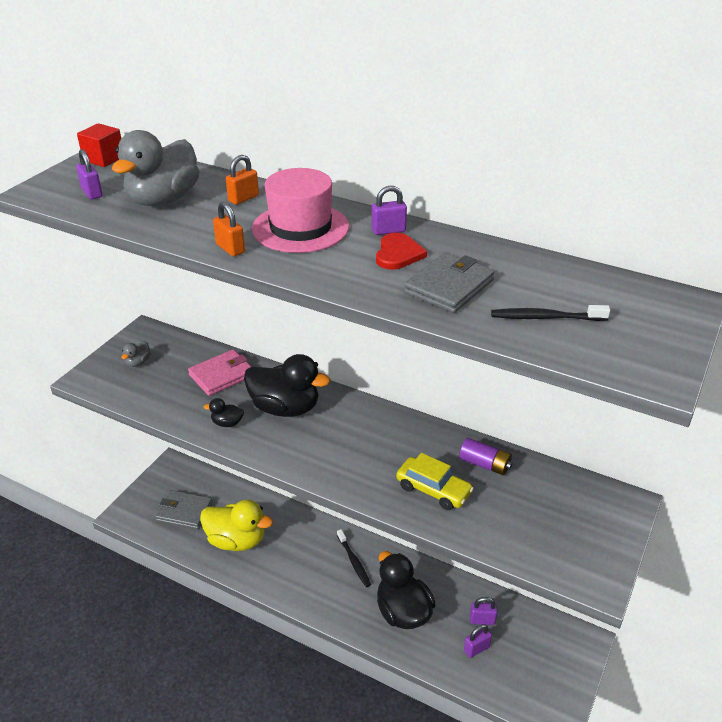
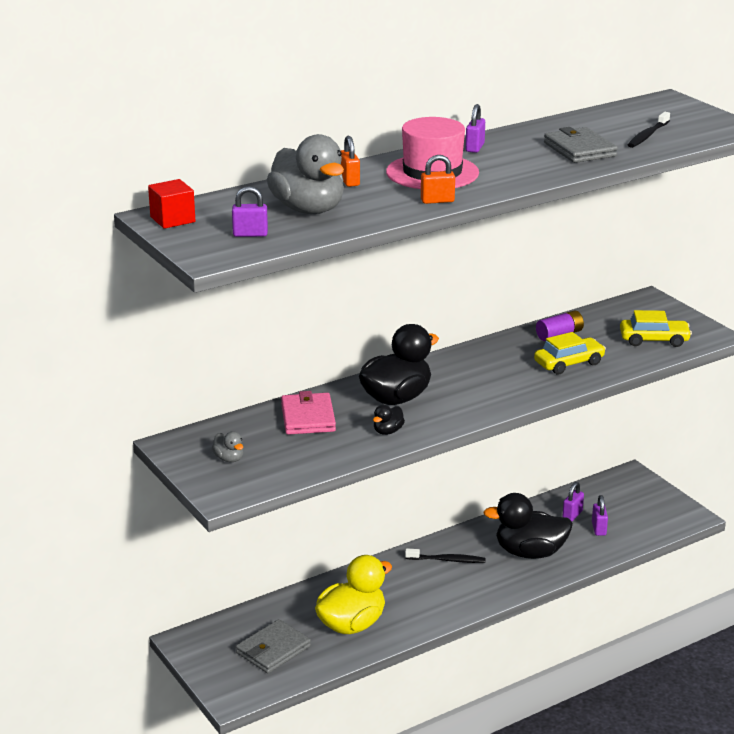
camera: 60 degrees left, 10 degrees down
(398, 254) = (515, 152): red heart -> none
(539, 536) = (654, 340): none -> yellow car

